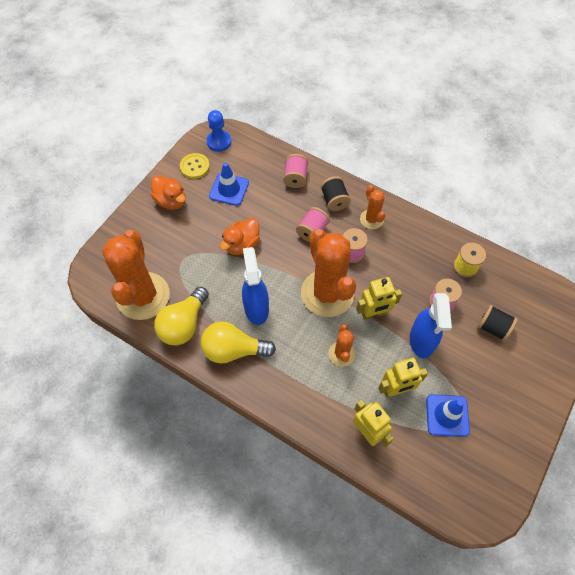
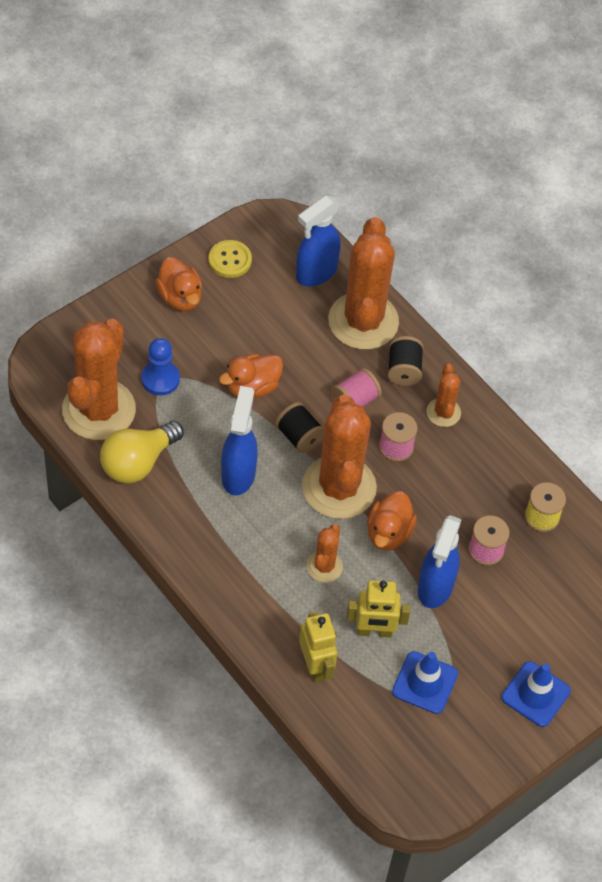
camera: 15 degrees right, 5 degrees down
(219, 142) = (277, 235): blue pawn -> blue pawn (160, 379)
(229, 189) = (264, 307): blue traffic cone -> blue traffic cone (535, 694)
(233, 350) = (189, 514): yellow light bulb -> none
(253, 157) = (316, 273): none -> blue spray bottle
(295, 178) = (363, 321): pink spool -> orange cactus
(373, 314) = (388, 533): yellow robot -> orange duck
(492, 327) = (538, 604): black spool -> black spool (299, 437)

